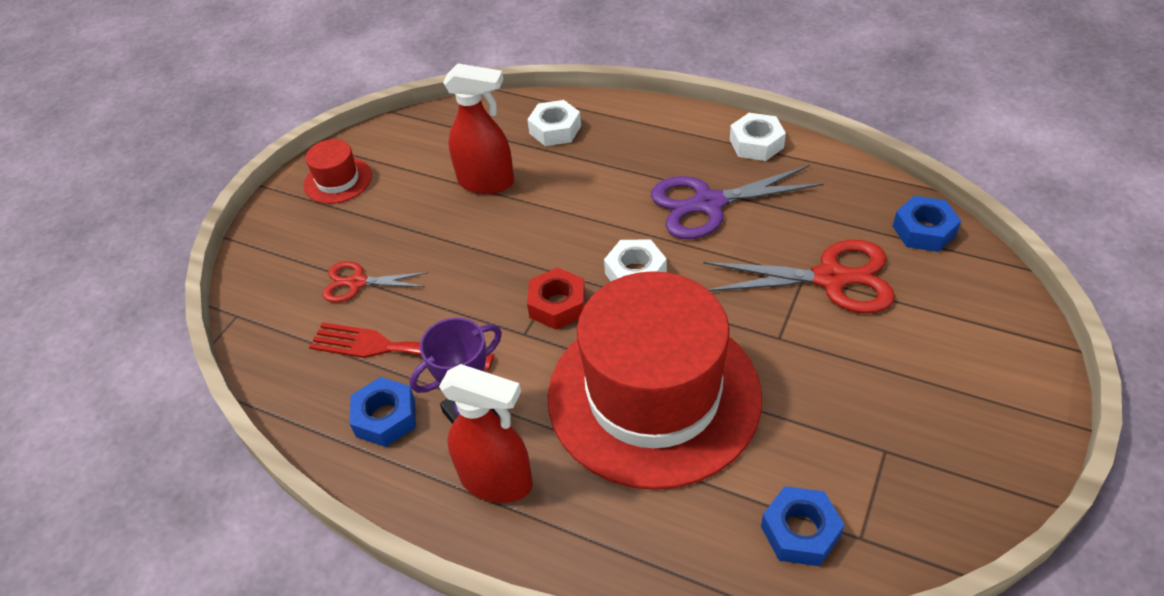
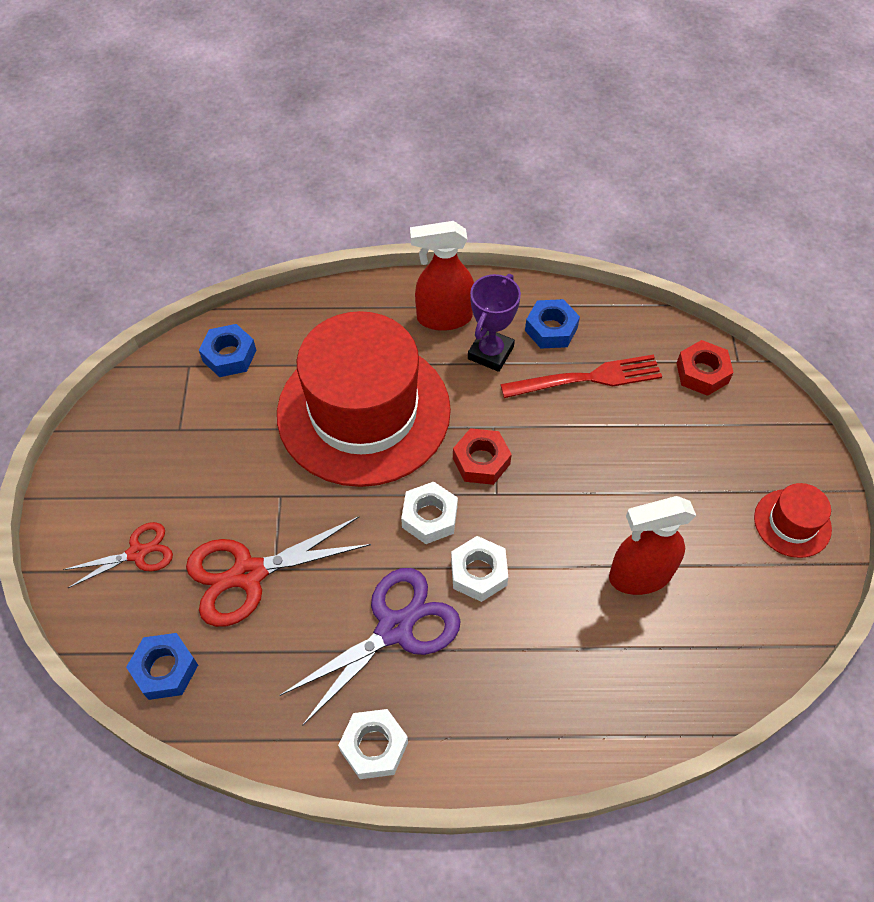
camera: 150 degrees right, 10 degrees up
(281, 315) = (702, 373): none -> red nut
(357, 283) = (667, 421): red scissors -> red scissors (137, 553)
(555, 130) = (618, 684): white nut -> white nut (478, 573)

